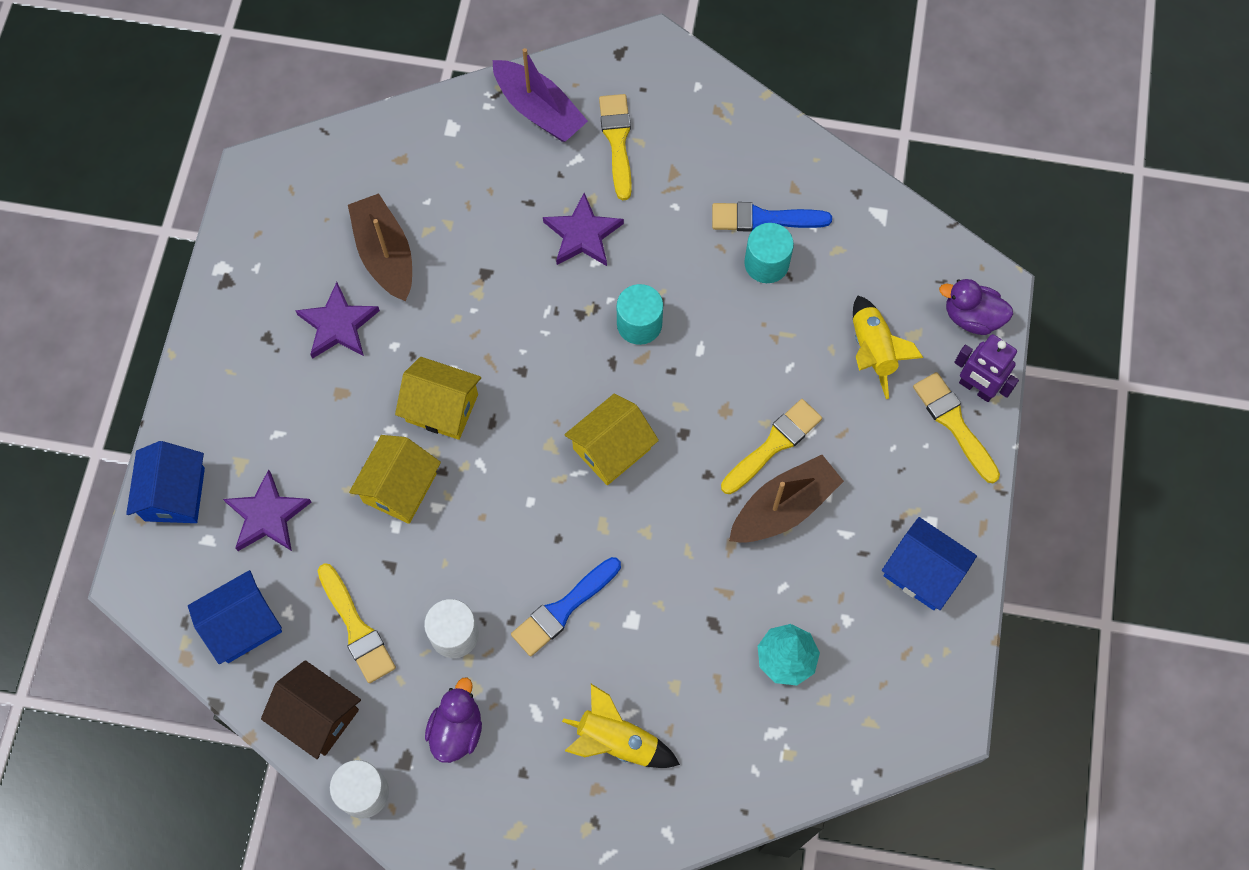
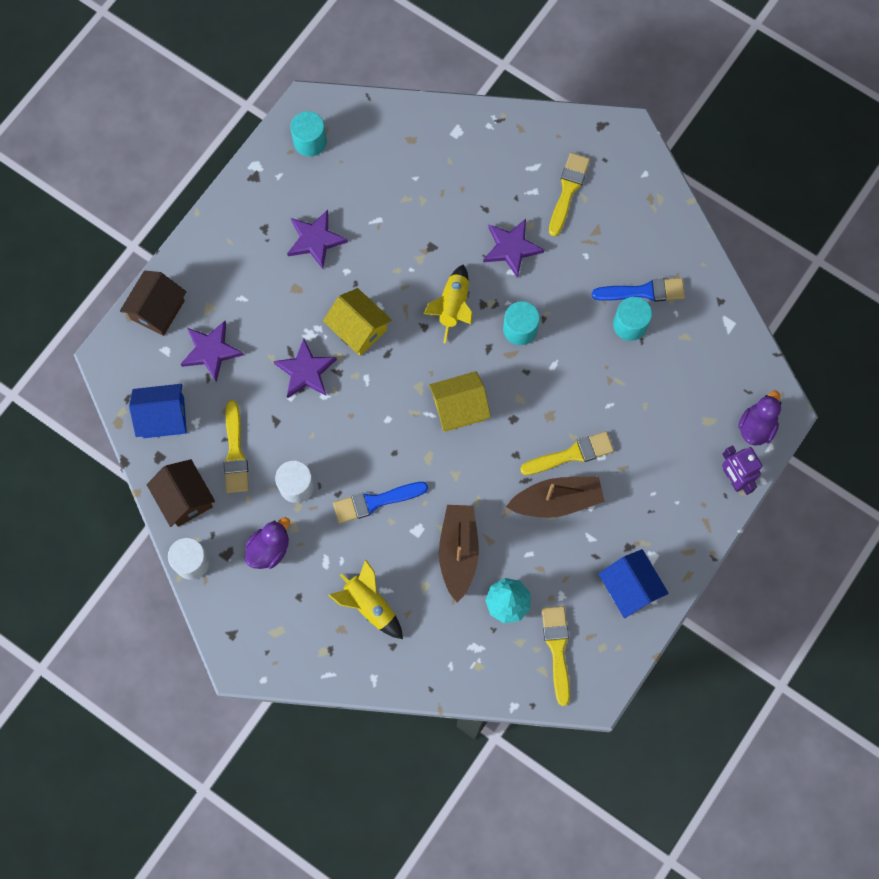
camera: 25 degrees right, 5 degrees up
(174, 494) = (157, 310): blue house -> brown house
(277, 212) = (310, 142): none -> turquoise cylinder
(385, 255) = (369, 204): brown boat -> brown boat (458, 552)
(399, 488) = (305, 371): yellow house -> purple star
(539, 110) = (524, 144): purple boat -> none
(763, 219) = (643, 291): blue brush -> blue brush turned 150 degrees clockwise
(872, 351) = (673, 420): yellow rocket -> yellow rocket (453, 307)
(954, 423) = (704, 495): yellow brush -> yellow brush (557, 649)
(971, 317) = (756, 427): purple duck -> purple duck turned 75 degrees clockwise

